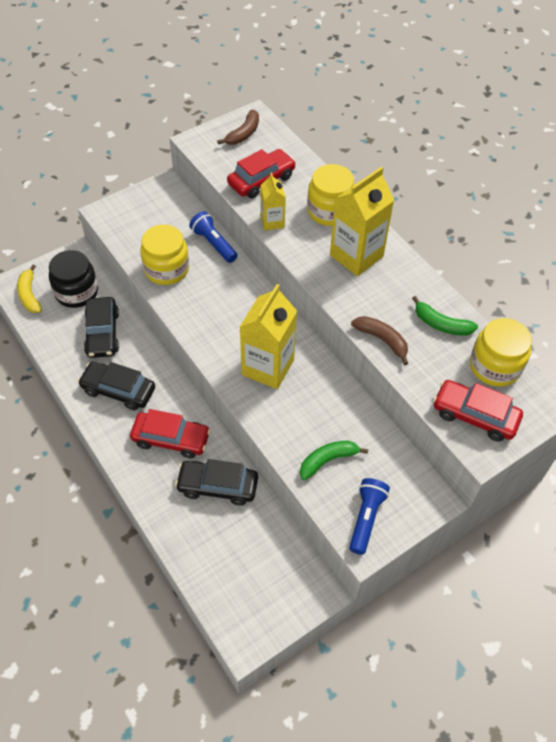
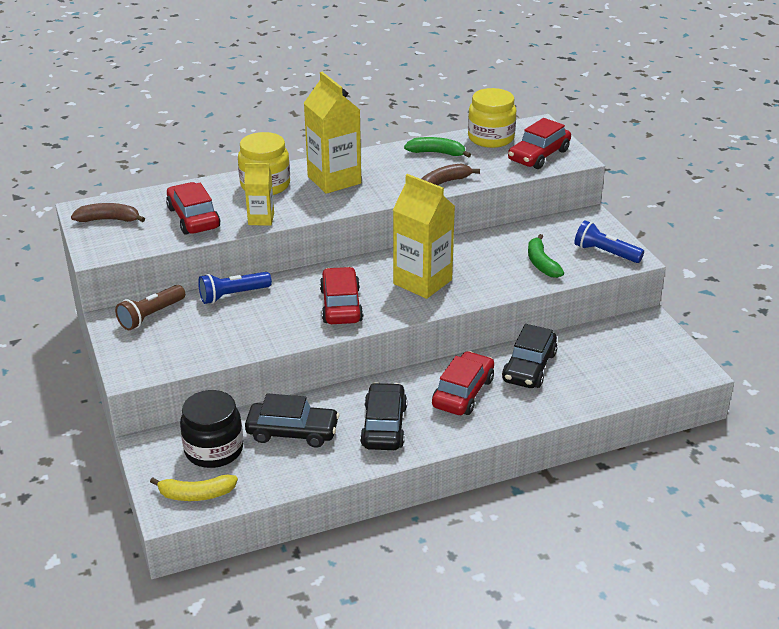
camera: 75 degrees left, 20 degrees down
(118, 390) = (384, 426): black car -> black car turned 150 degrees clockwise
(166, 269) = (254, 333): yellow jar -> none
(175, 204) = (151, 316): none -> brown flashlight
(217, 316) = (341, 305): none -> red car
(243, 134) = (109, 220): brown banana -> brown banana turned 45 degrees counterclockwise
(441, 324) = (436, 153): green banana -> green banana turned 120 degrees counterclockwise

